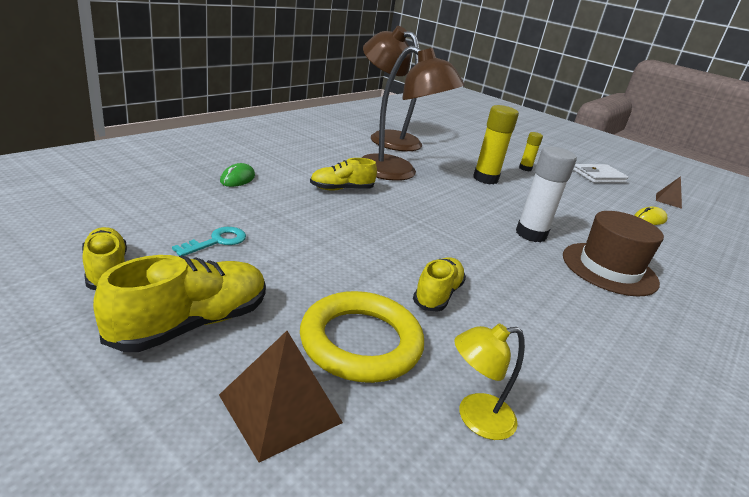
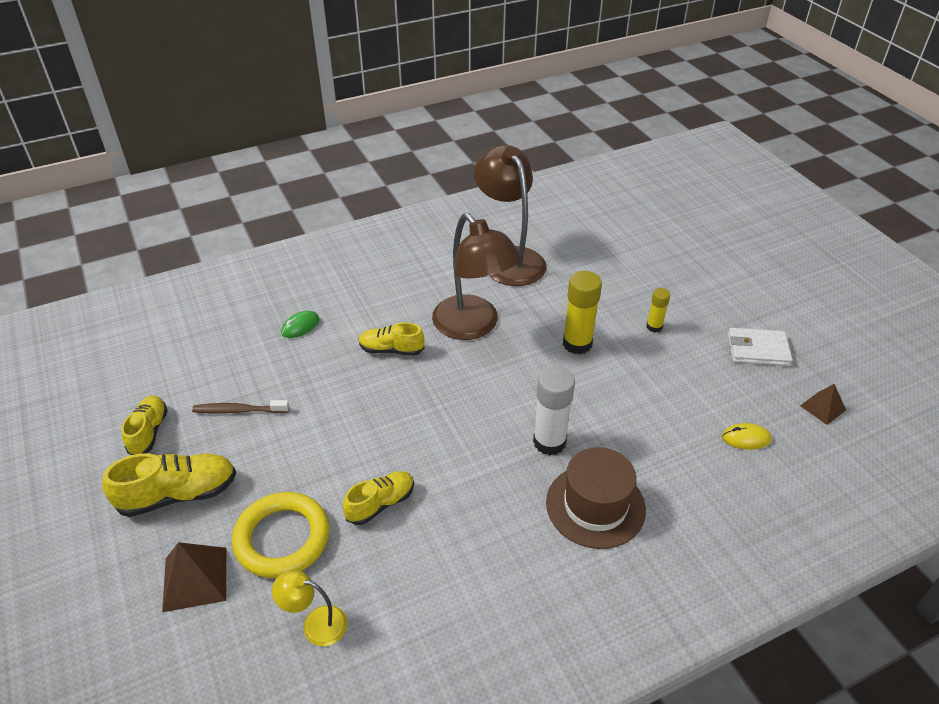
camera: 30 degrees right, 15 degrees up
(217, 241) = (239, 410): turquoise key -> brown toothbrush

